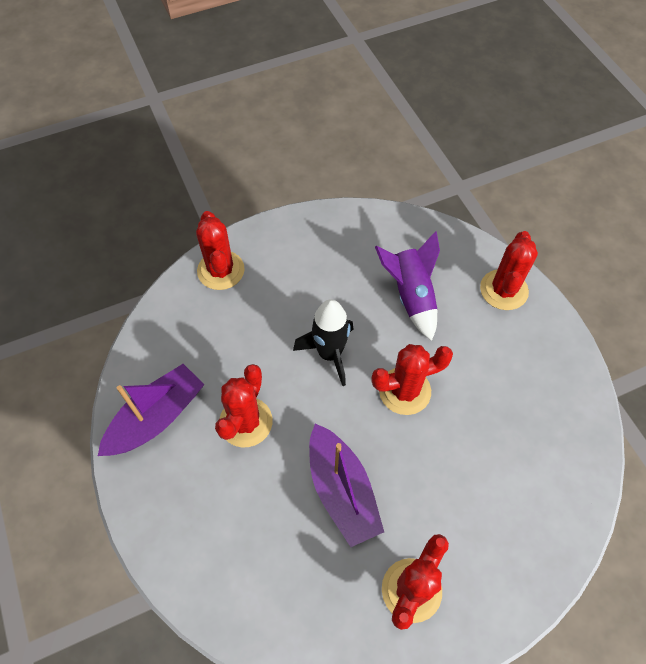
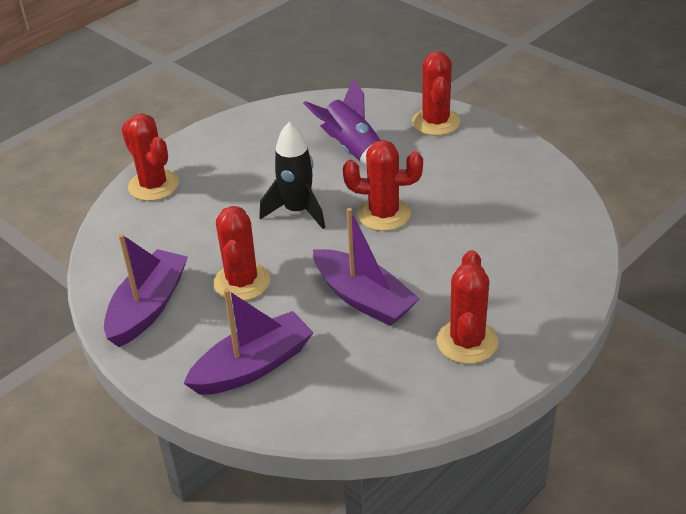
camera: 20 degrees left, 20 degrees down
(212, 530) = (252, 366): none -> purple boat
(404, 391) = (384, 214): red cactus -> red cactus turned 45 degrees clockwise

